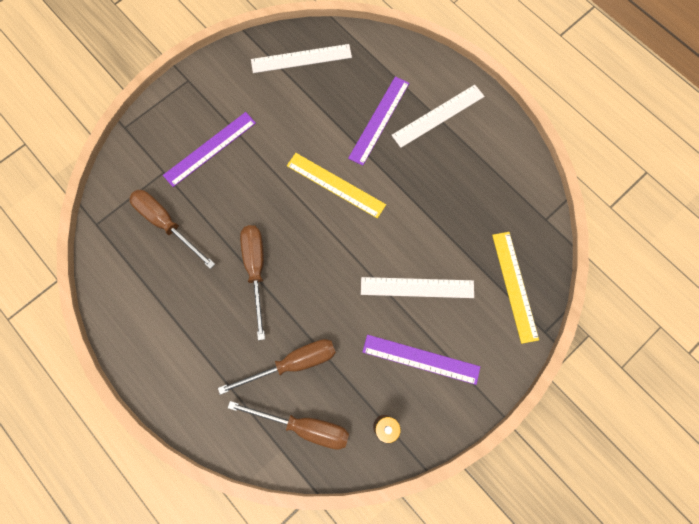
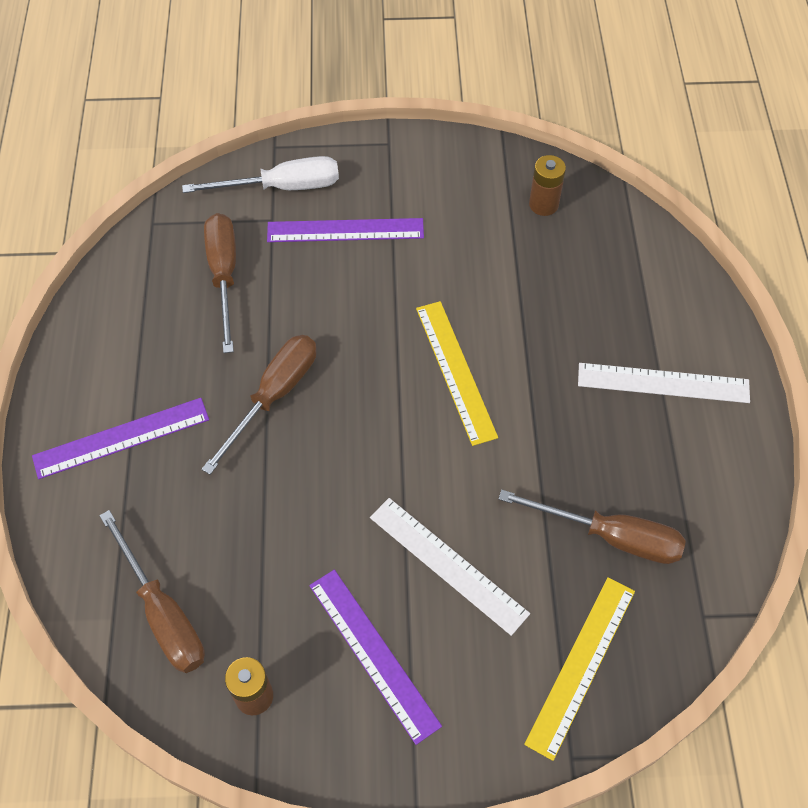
camera: 40 degrees right, 15 degrees down
(151, 149) = (282, 187): none -> white screwdriver
(293, 363) = (217, 532): brown screwdriver -> brown screwdriver (610, 536)
(301, 58) = (543, 204): white ruler -> brown battery
(379, 120) = (579, 335): purple ruler -> purple ruler (121, 437)

